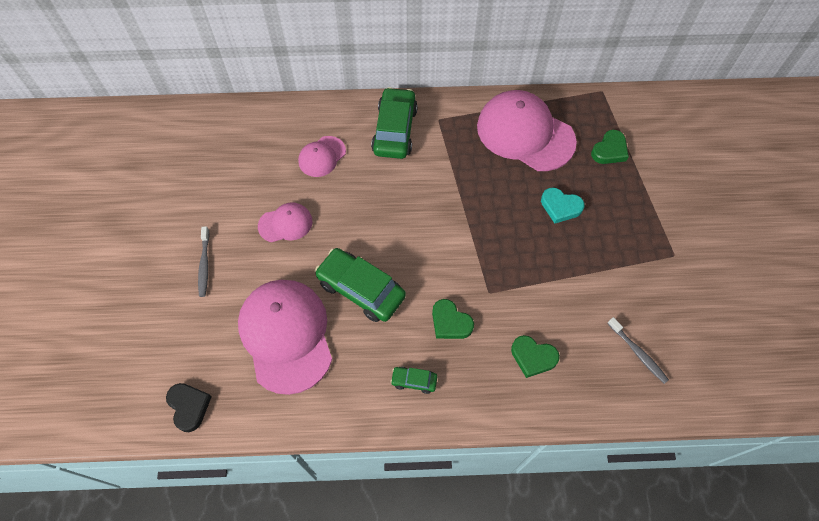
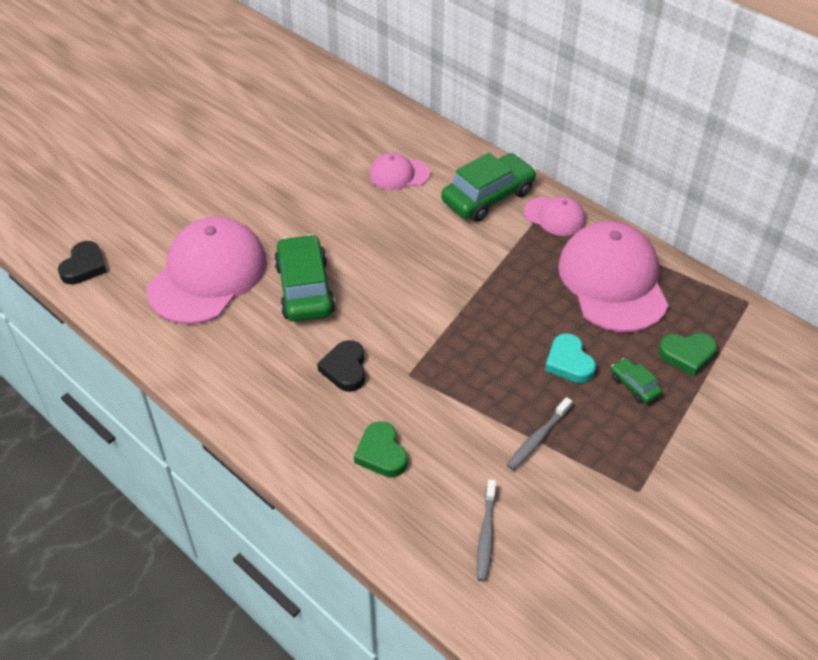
camera: 45 degrees right, 15 degrees down
(204, 265) = (213, 185): grey toothbrush -> grey toothbrush (537, 438)
(285, 224) = (308, 200): pink cap -> pink cap (554, 216)
(414, 381) = (259, 385): green car -> green car (634, 385)
(450, 322) = (345, 369): green heart -> black heart

